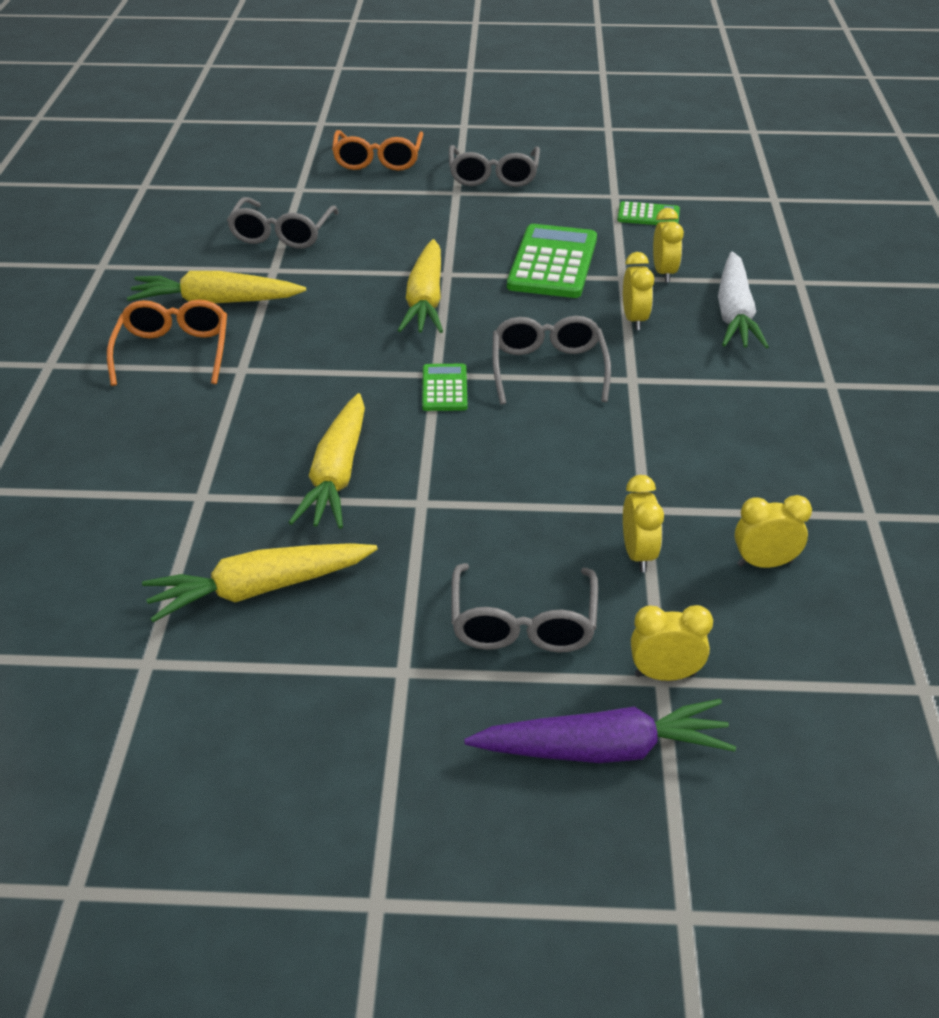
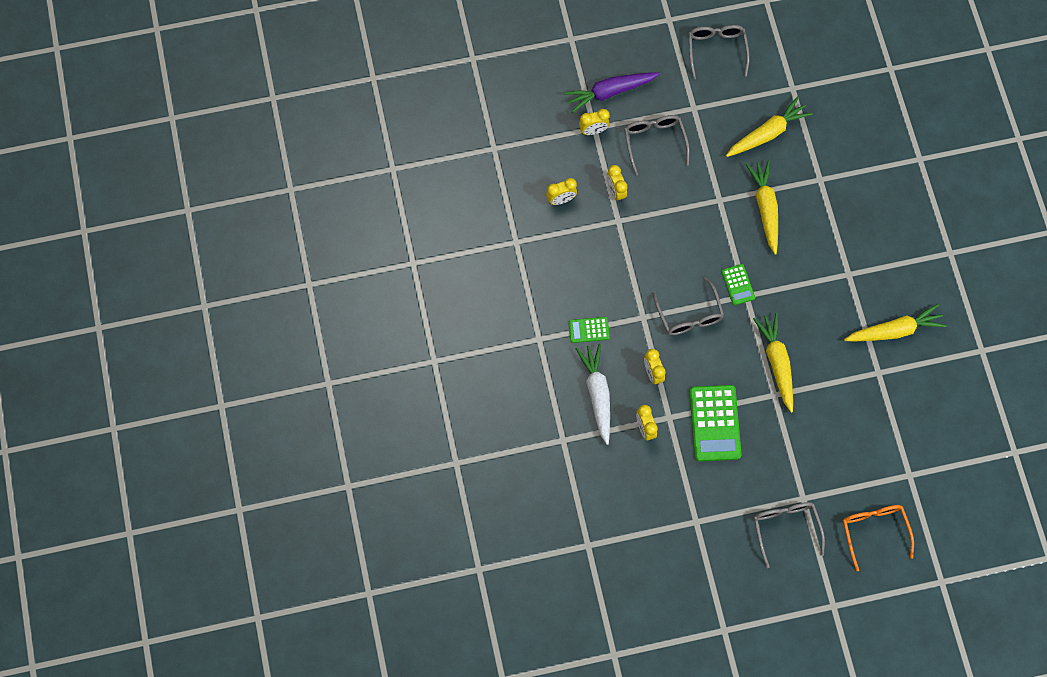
camera: 165 degrees right, 30 degrees up
(173, 352) = (892, 279): orange glasses -> none
(282, 234) = (893, 414): grey glasses -> grey glasses (716, 50)
(648, 215) = (668, 499): green calculator -> green calculator (589, 330)

